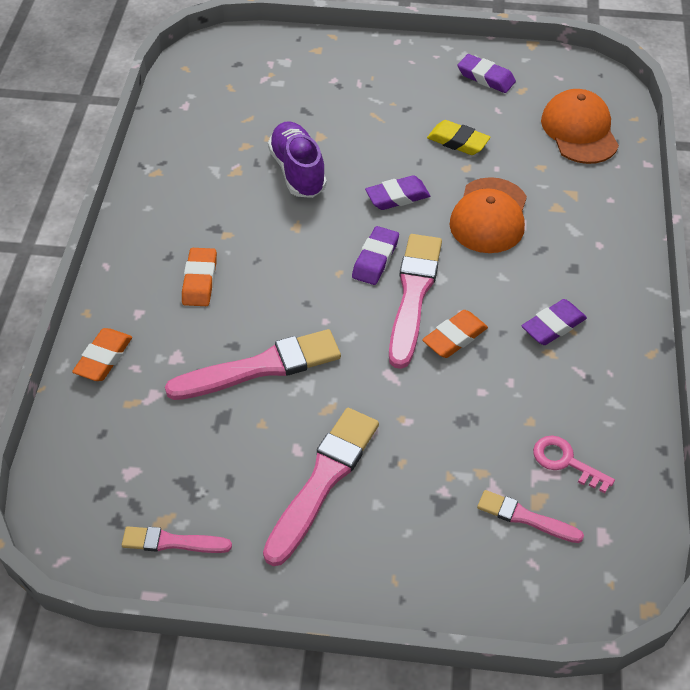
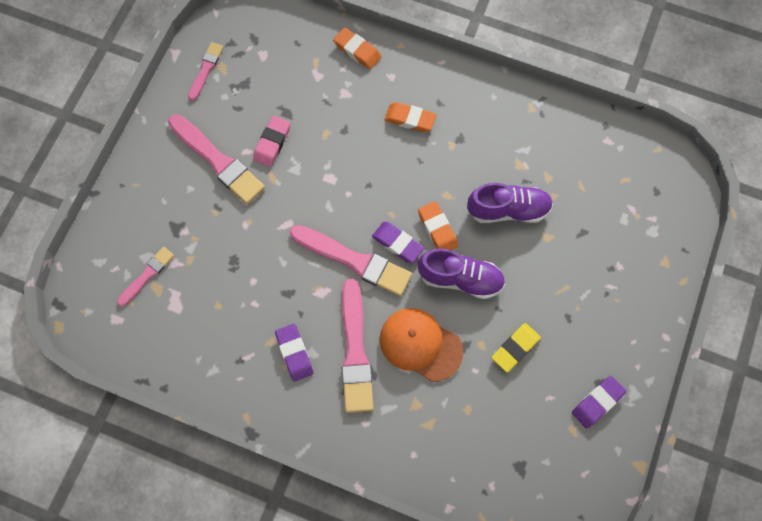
camera: 105 degrees right, 20 degrees up
(261, 367) = (320, 143): pink brush -> pink brush (355, 351)
(275, 421) = (272, 143): none -> pink eraser
(397, 197) = (460, 279): purple eraser -> purple shoe
(454, 337) = (305, 278): orange eraser -> orange eraser (437, 229)
(566, 462) = (178, 317): pink key -> none
(579, 131) = (505, 462): orange cap -> none

